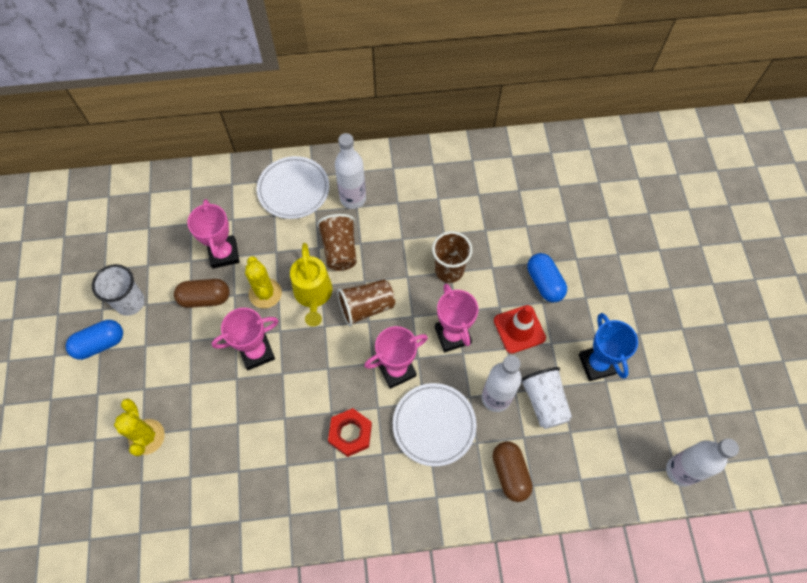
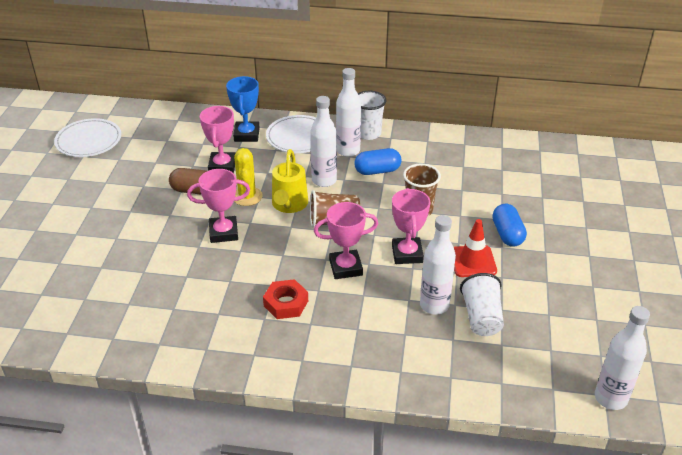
camera: 15 degrees right, 25 degrees down
(100, 344) = (93, 203): blue capsule -> blue capsule (377, 171)
(130, 302) = (130, 182): white cup -> white cup (368, 133)
(147, 437) = (104, 269): yellow cactus -> none
(340, 250) = (324, 180): brown cup -> white bottle
(434, 425) = (367, 313): white plate -> white plate (88, 141)
(510, 473) = (430, 363): brown capsule -> none
(597, 364) = (543, 300): blue trophy -> blue trophy (246, 135)

